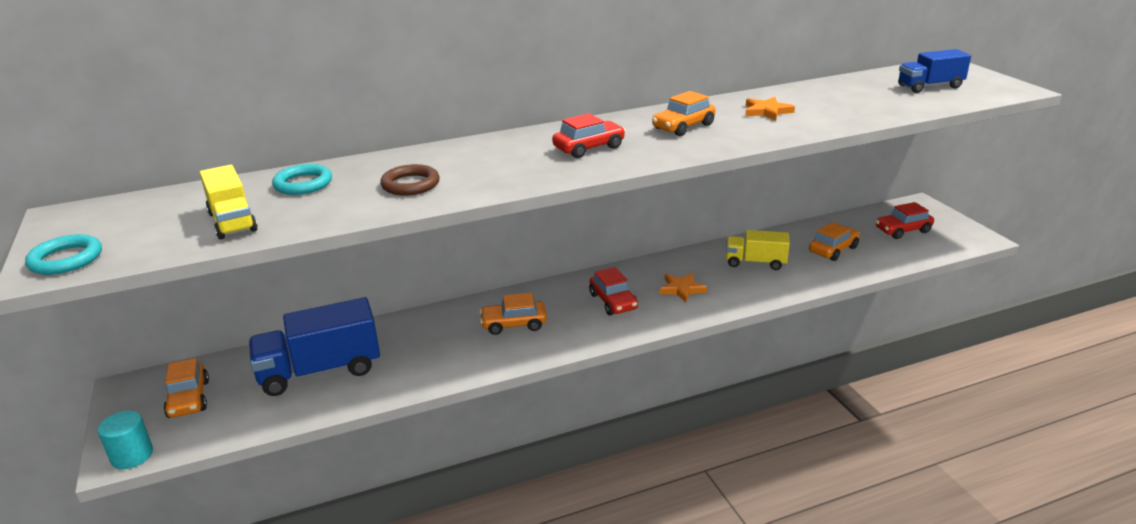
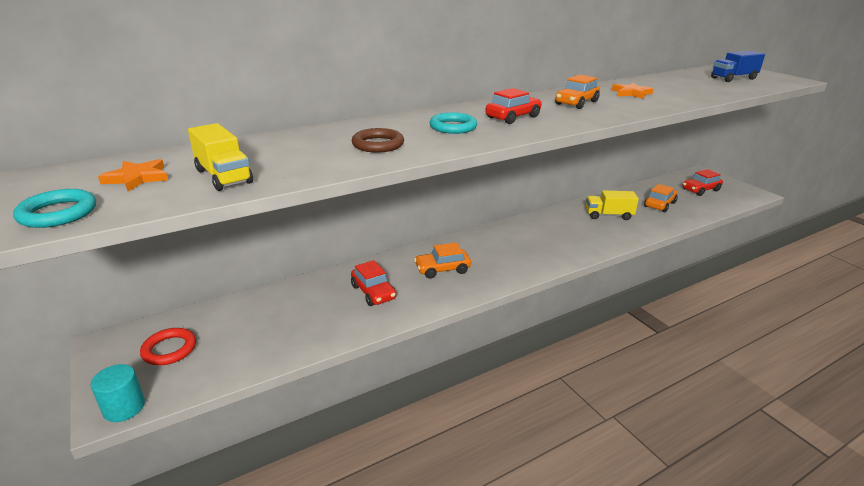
camera: 10 degrees left, 0 degrees up
(189, 399) = (169, 349): orange car -> red ring
(303, 184) = (277, 146): turquoise ring -> turquoise ring (453, 127)
(320, 371) = (288, 317): blue truck -> none
(613, 302) = (515, 248): red car -> red car (373, 292)
(681, 289) = (563, 236): orange star -> orange star (137, 178)

